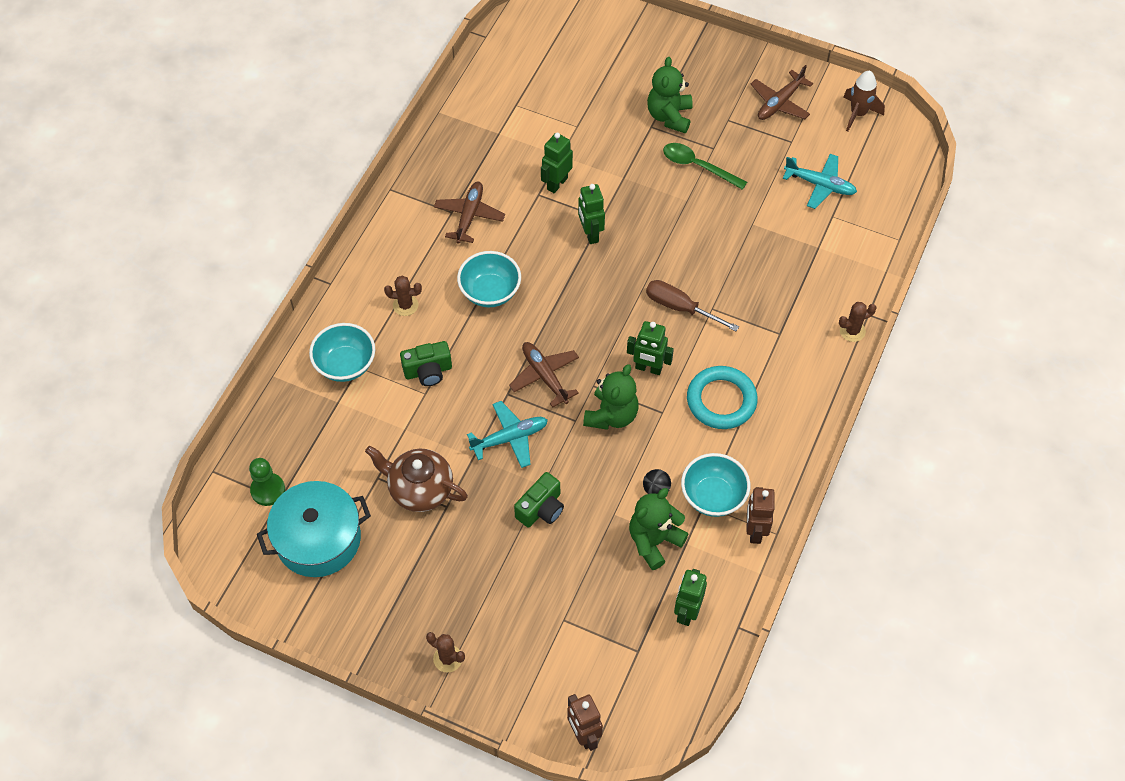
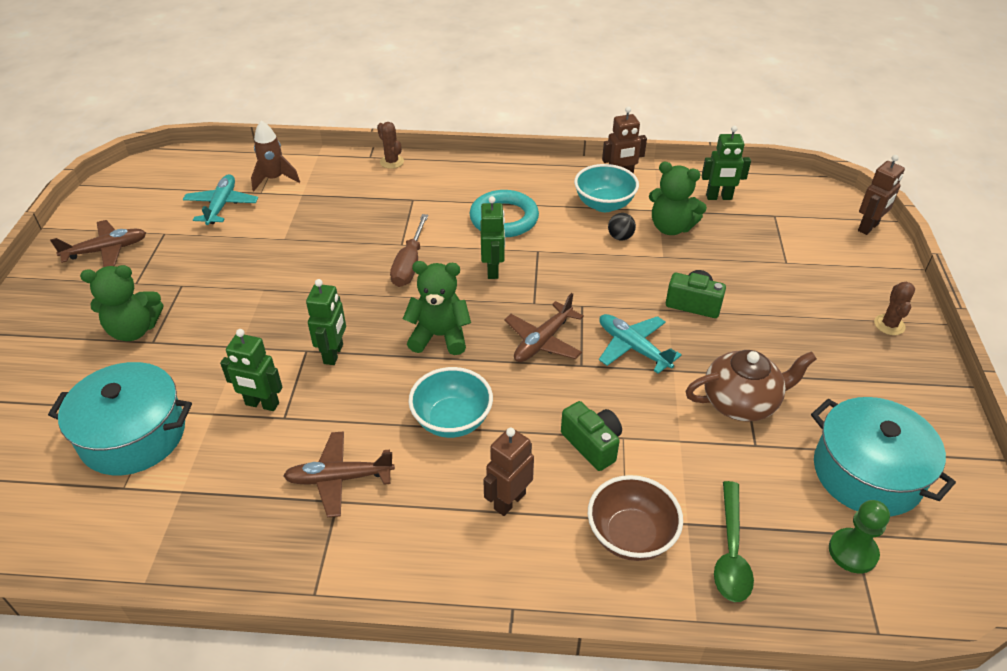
camera: 110 degrees left, 15 degrees down
(345, 364) = (630, 536): turquoise bowl -> brown bowl
(405, 305) = (509, 501): brown cactus -> brown robot
(419, 489) = (741, 402): brown teapot -> brown teapot turned 105 degrees counterclockwise
(559, 111) = (133, 435): none -> turquoise pot
(590, 234) = (334, 354): green robot -> green robot turned 45 degrees counterclockwise
(611, 415) = (561, 282): green teddy bear -> green teddy bear (439, 336)
(698, 166) = (211, 291): green spoon -> green spoon (731, 551)
(780, 103) = (106, 250): brown plane -> brown plane turned 45 degrees counterclockwise
(858, 114) = (120, 197): brown rocket -> brown rocket (274, 179)

